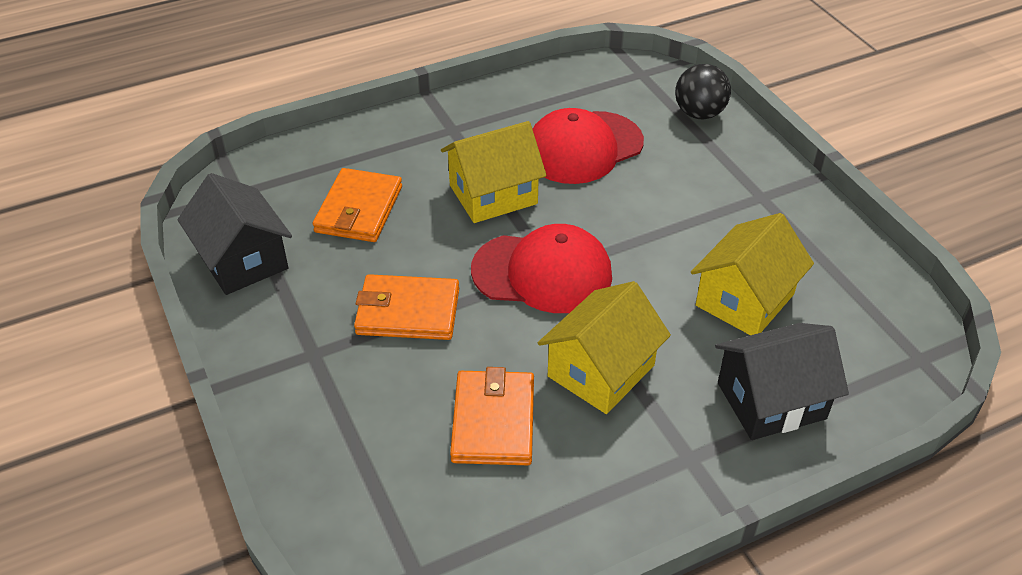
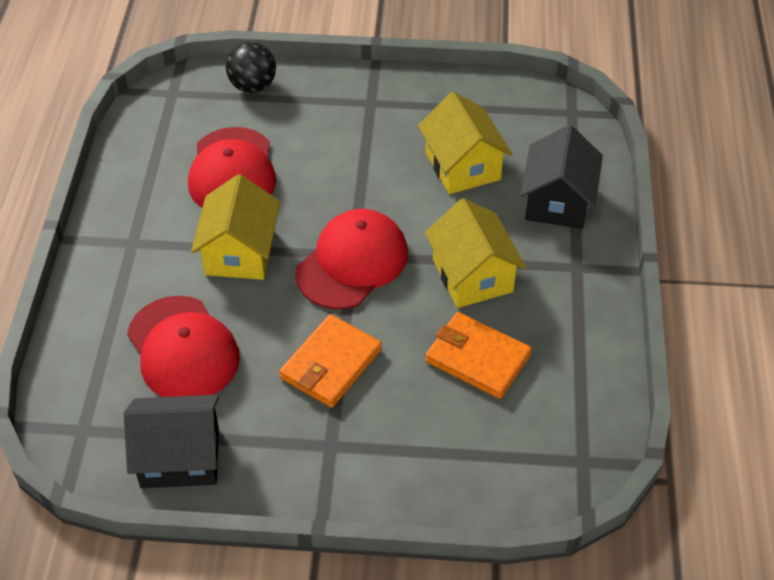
camera: 60 degrees left, 5 degrees up
(359, 209) = (183, 349): orange wallet -> red cap

